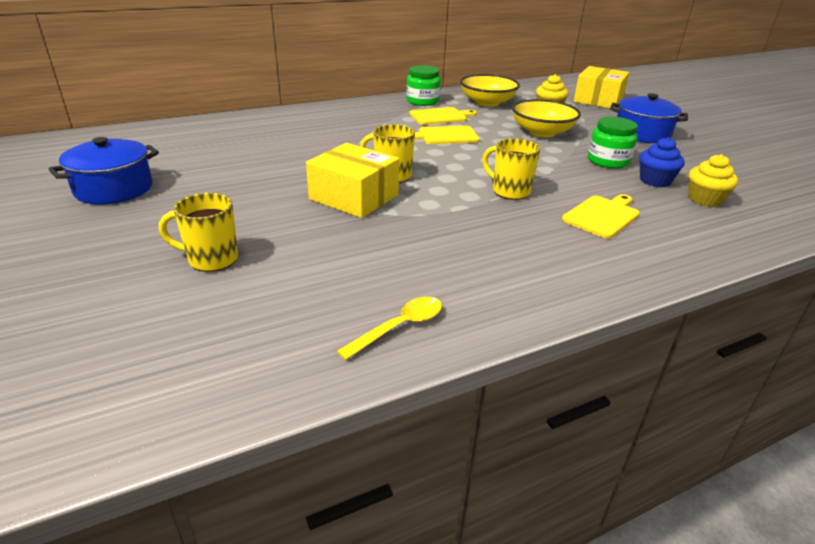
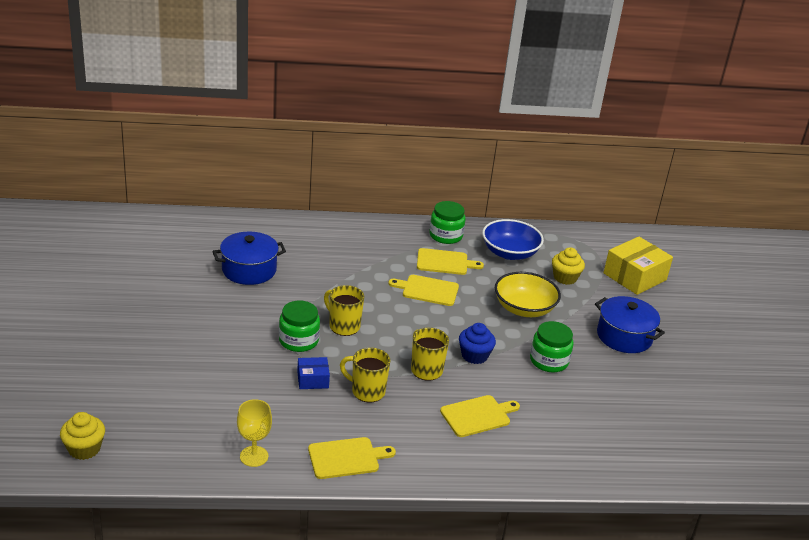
camera: 20 degrees right, 0 degrees up
(114, 189) = (134, 284): blue pot -> blue pot (249, 270)
(211, 259) = (170, 369): yellow mug -> yellow mug (367, 391)
(354, 197) = (298, 341): yellow box -> green jar
(399, 327) = (254, 456): yellow spoon -> yellow goblet
(401, 227) = (313, 380): none -> blue box
(487, 102) = (509, 253): yellow bowl -> blue bowl
(516, 293) = (347, 458): none -> yellow cutting board
(655, 181) = (566, 395): blue cupcake -> blue cupcake (474, 355)
(704, 199) = (587, 426): yellow cupcake -> yellow cupcake (84, 449)

